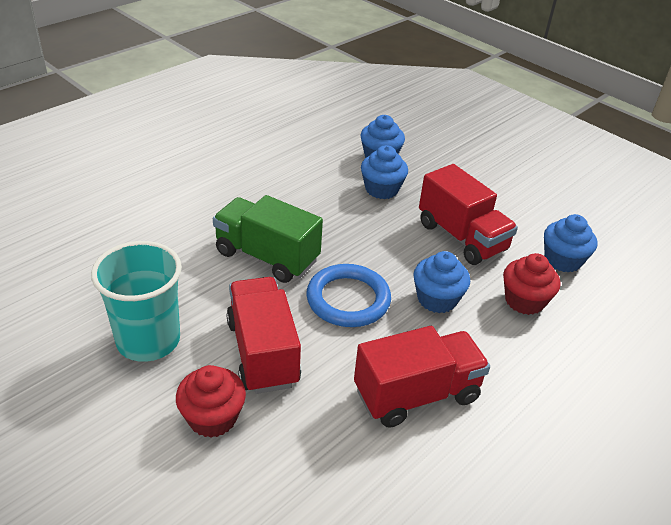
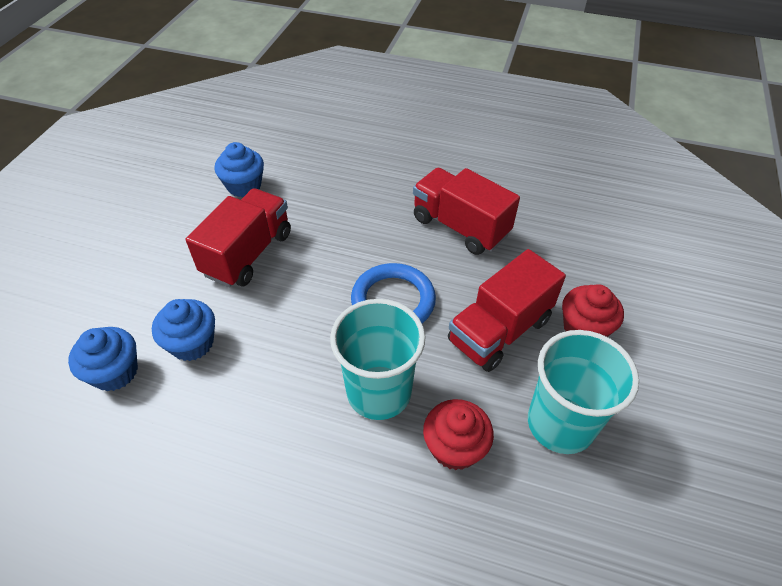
camera: 115 degrees left, 10 degrees up
(266, 257) = (379, 392): green truck -> turquoise cup
(437, 299) = (349, 245): blue cupcake -> none
(524, 301) = (314, 196): red cupcake -> red cupcake (454, 447)

